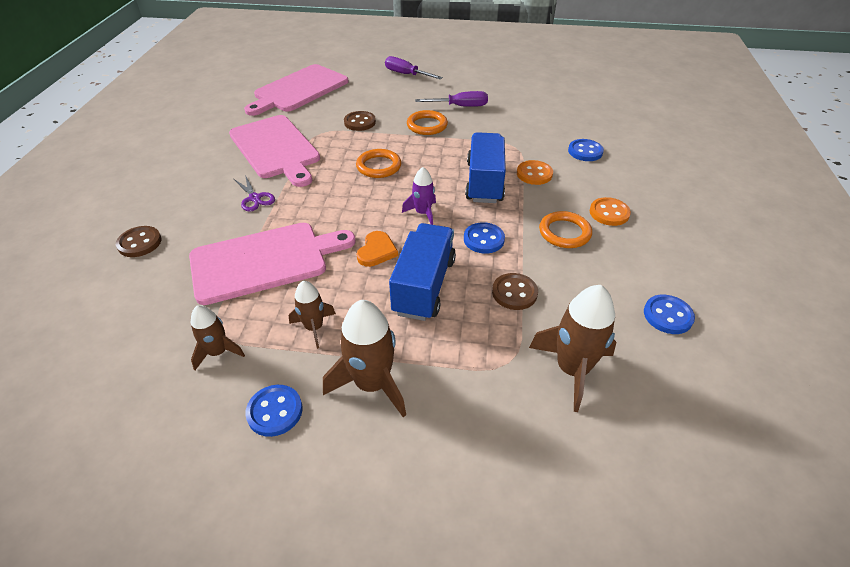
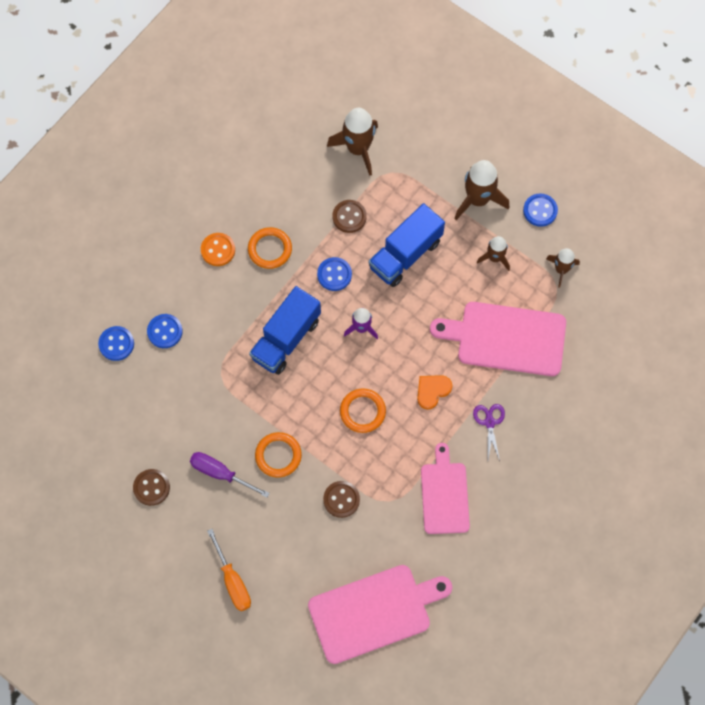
camera: 150 degrees left, 25 degrees up
(139, 243) = (596, 411): brown button -> brown button (151, 487)
(275, 148) = (444, 494): pink cutting board -> pink cutting board, size x0.66
(376, 251) = (420, 305): orange heart -> orange heart (432, 391)
(406, 74) = (232, 581): purple screwdriver -> orange screwdriver
(534, 174) = (236, 326): orange button -> none
(667, 315) = (268, 150): blue button -> blue button (116, 344)

